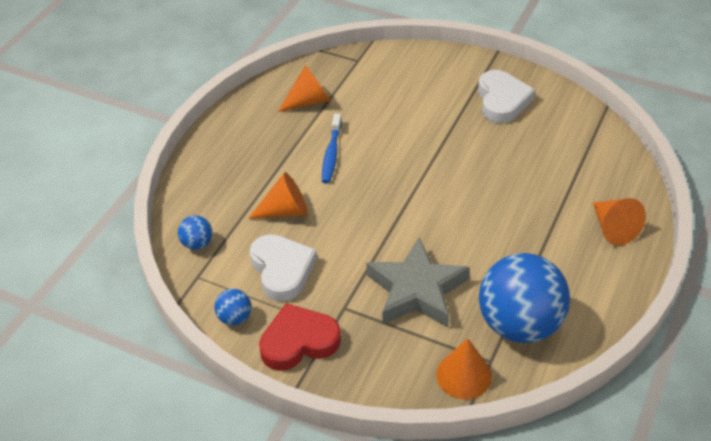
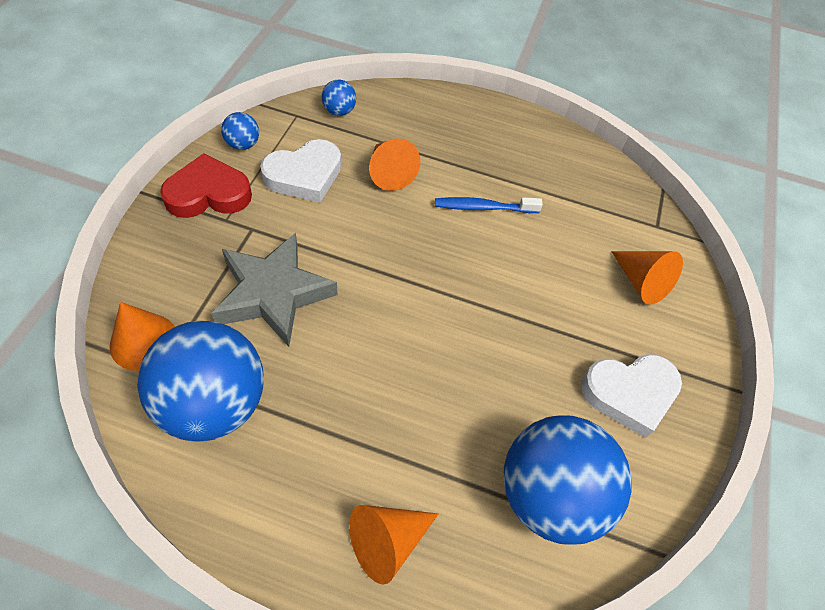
camera: 75 degrees right, 10 degrees up
(299, 342) = (208, 194): red heart -> red heart turned 75 degrees counterclockwise
(309, 101) = (567, 183): orange cone -> orange cone (641, 282)
(575, 149) = (549, 495): none -> blue ball

